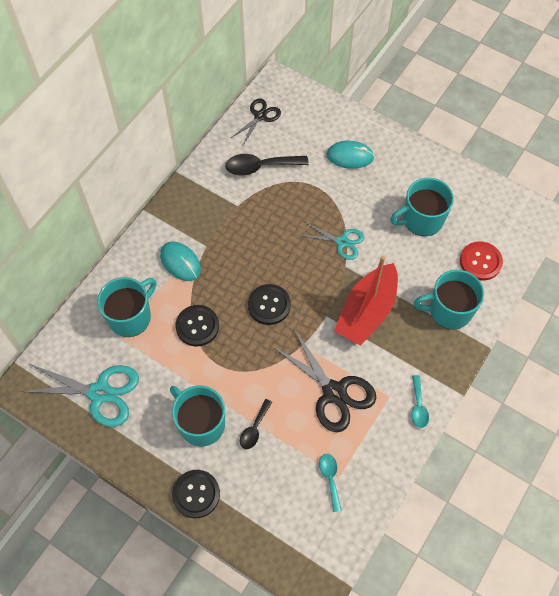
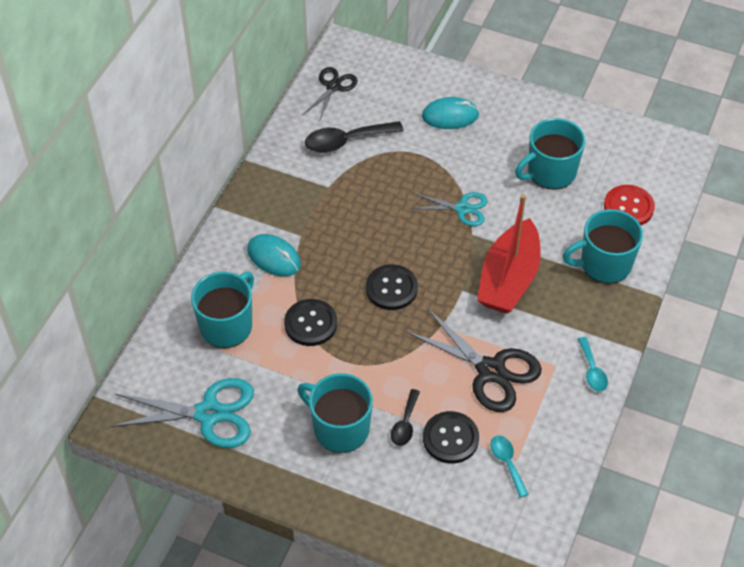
camera: 10 degrees left, 10 degrees down
(196, 494) = (352, 505): black button -> black button (450, 438)

